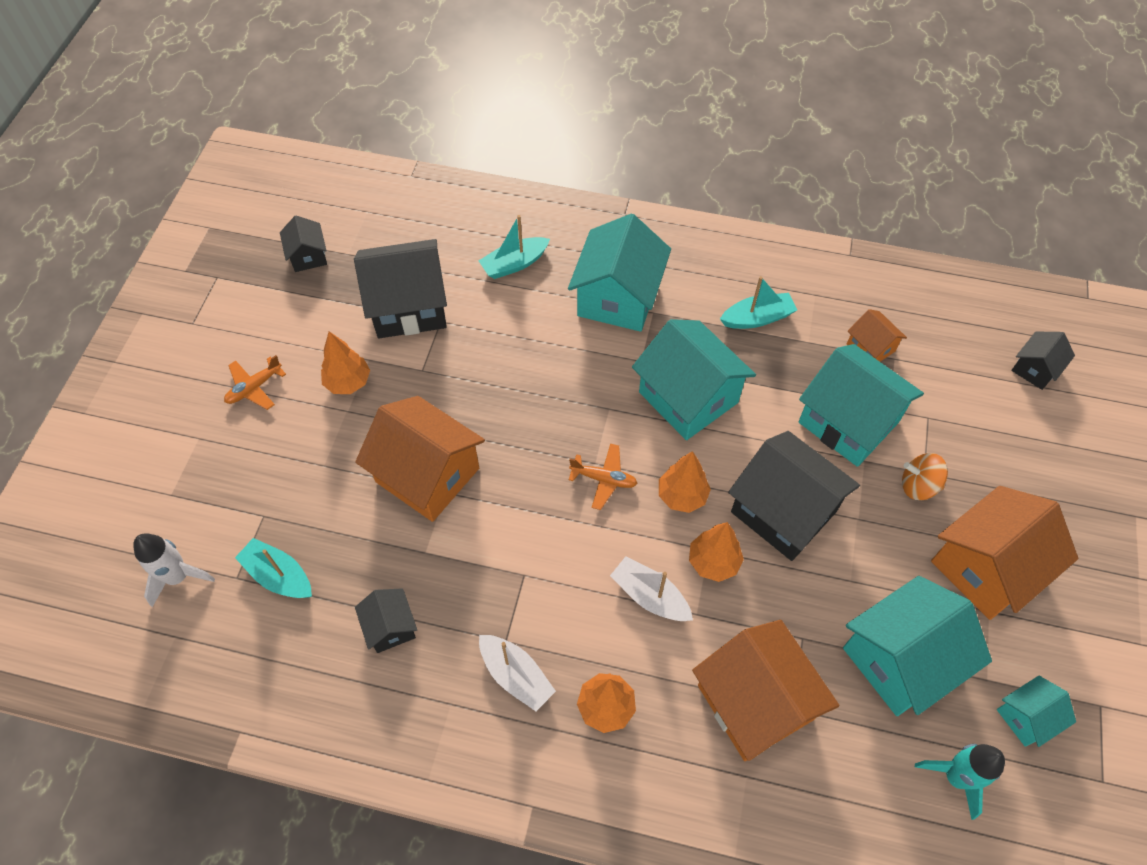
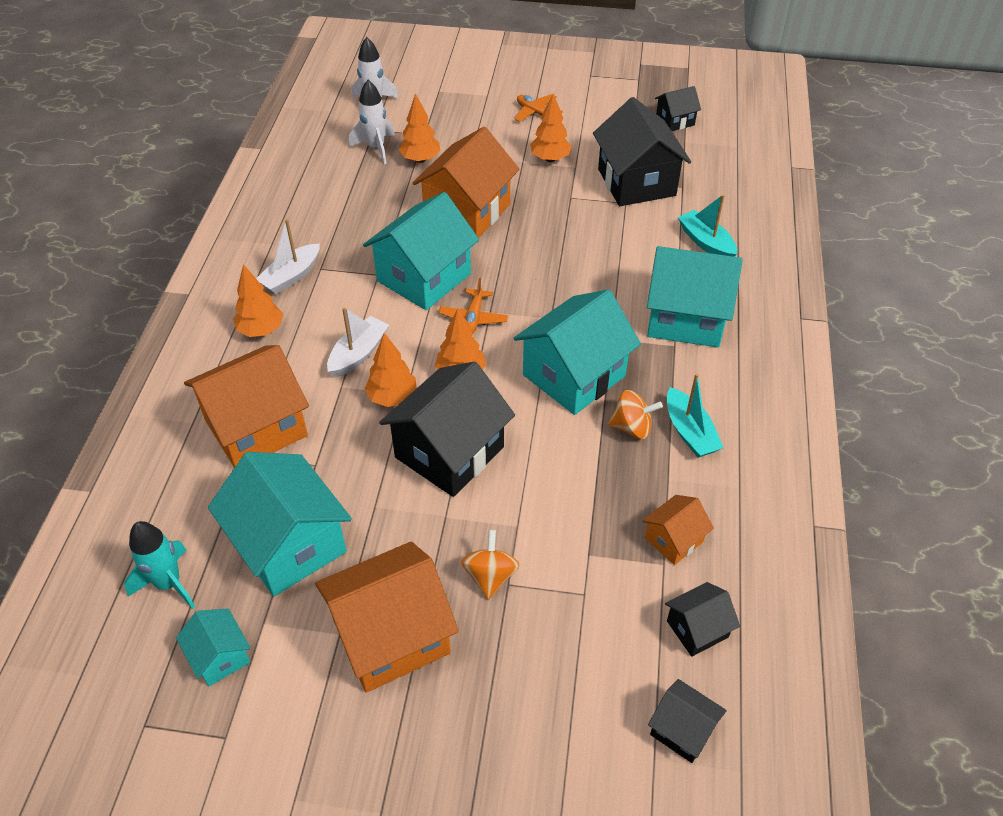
camera: 85 degrees right, 10 degrees down
(279, 575) = (376, 148): turquoise boat -> white rocket
(316, 522) = (420, 159): none -> orange tree
(390, 627) = (334, 206): black house -> black house (697, 629)
(752, 360) = (632, 427): none -> orange spinning top
(848, 422) = (565, 513): turquoise house -> turquoise house (424, 277)
(986, 568) = (391, 636): orange house -> orange house turned 75 degrees counterclockwise

